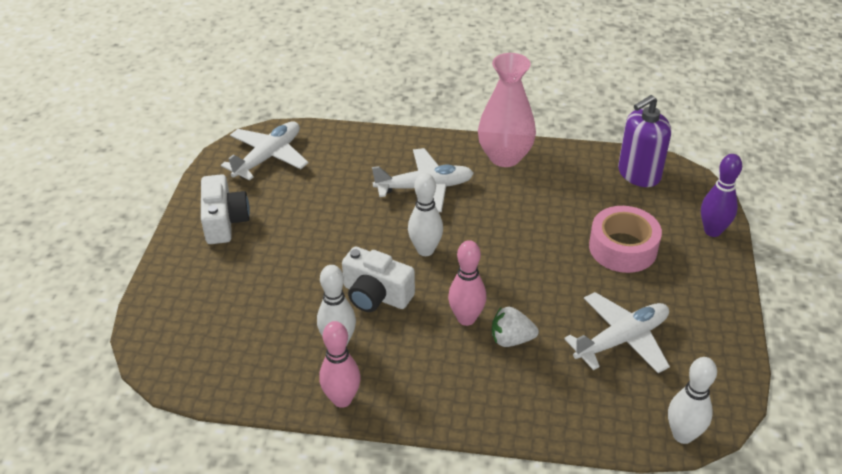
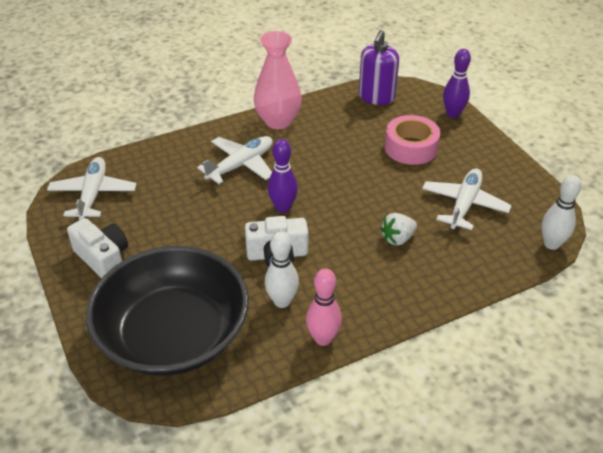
camera: 35 degrees left, 0 degrees up
(219, 322) = (174, 334): none -> black bowl
(425, 250) = (283, 207): white bowling pin -> purple bowling pin
(466, 318) = (355, 240): pink bowling pin -> none

